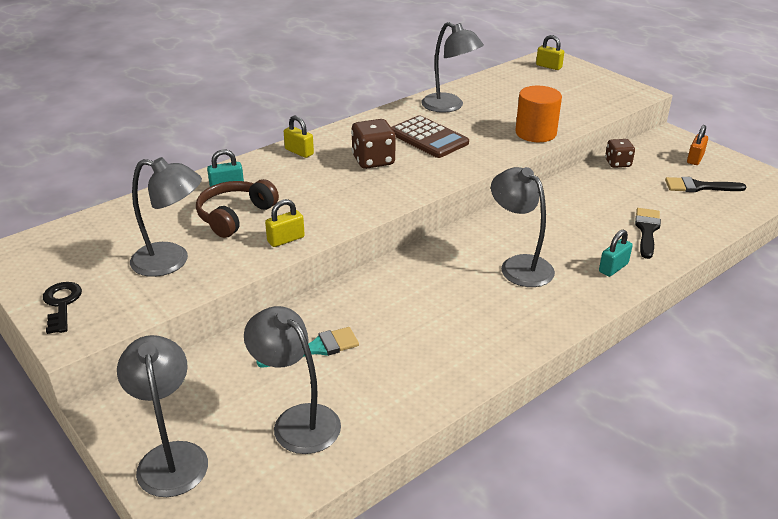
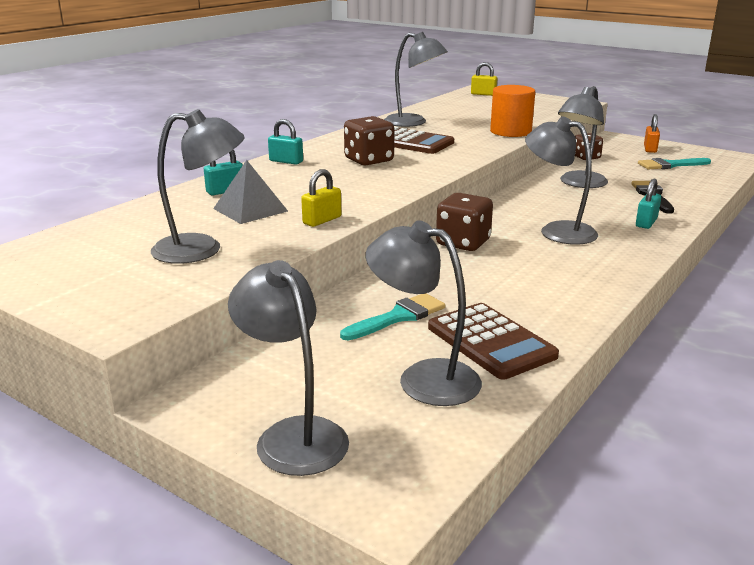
camera: 15 degrees left, 10 degrees down
(62, 304) = (85, 298): black key -> none
(235, 216) = (250, 210): brown headphones -> grey pyramid
(299, 152) = (286, 161): yellow padlock -> turquoise padlock
(374, 391) = (490, 342): none -> brown calculator
(422, 267) = (463, 243): none -> brown dice
(584, 202) = (579, 183): none -> grey lamp
(699, 187) = (670, 165): black brush -> turquoise brush

